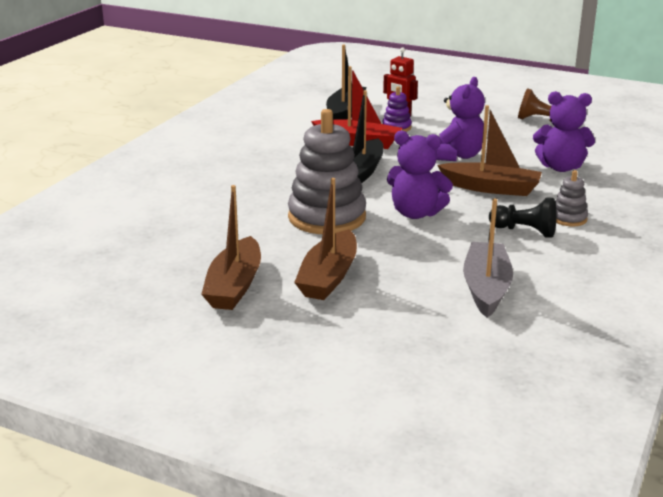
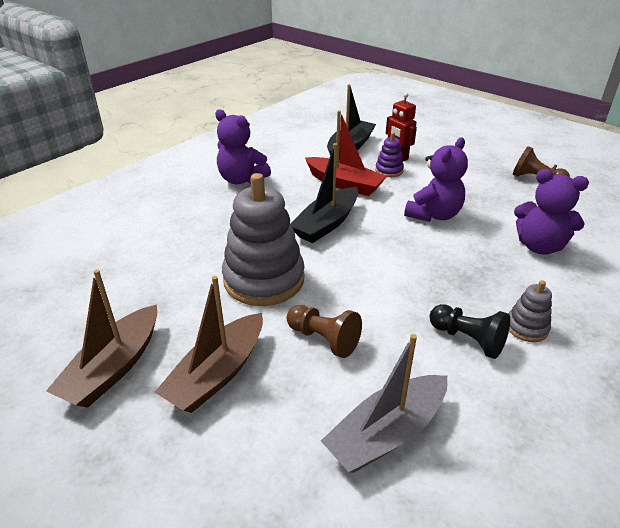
camera: 15 degrees right, 10 degrees up
(405, 246) = (323, 339): none -> brown pawn
(416, 213) = (357, 289): purple teddy bear -> purple teddy bear (241, 179)
(486, 288) = (386, 433): grey boat -> grey boat turned 150 degrees counterclockwise
(491, 188) = (453, 265): brown boat -> none

